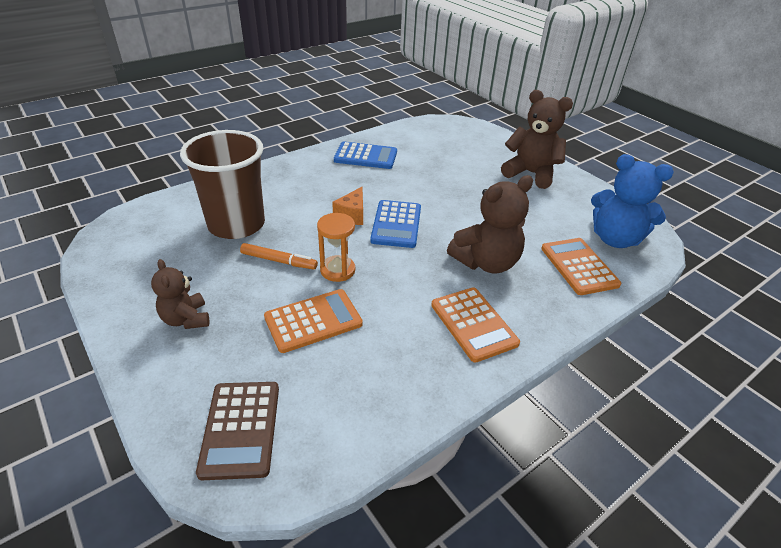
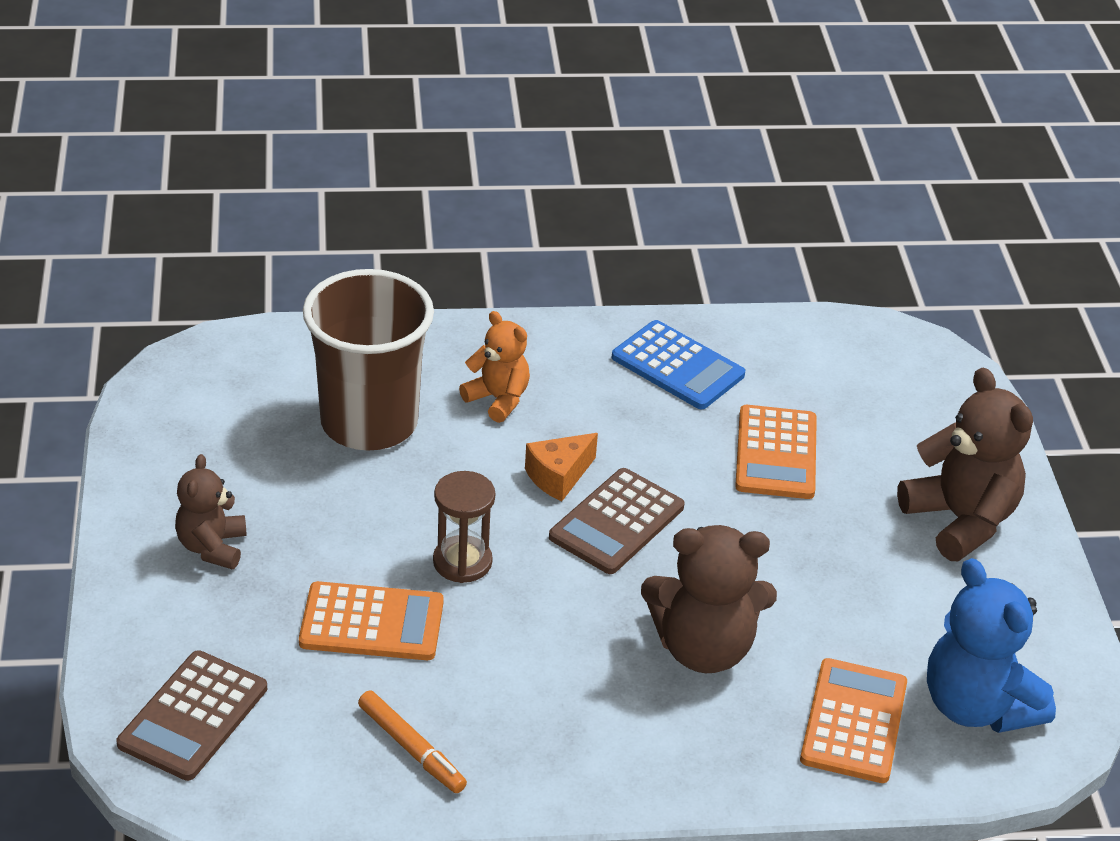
camera: 30 degrees right, 0 degrees up
(279, 261) = (389, 511): orange marker -> orange marker (411, 748)
(295, 193) = (498, 399): none -> orange teddy bear
(337, 270) = (462, 562): orange hourglass -> brown hourglass
(396, 224) = (617, 522): blue calculator -> brown calculator
(473, 324) = (591, 729): orange calculator -> orange calculator (776, 453)

